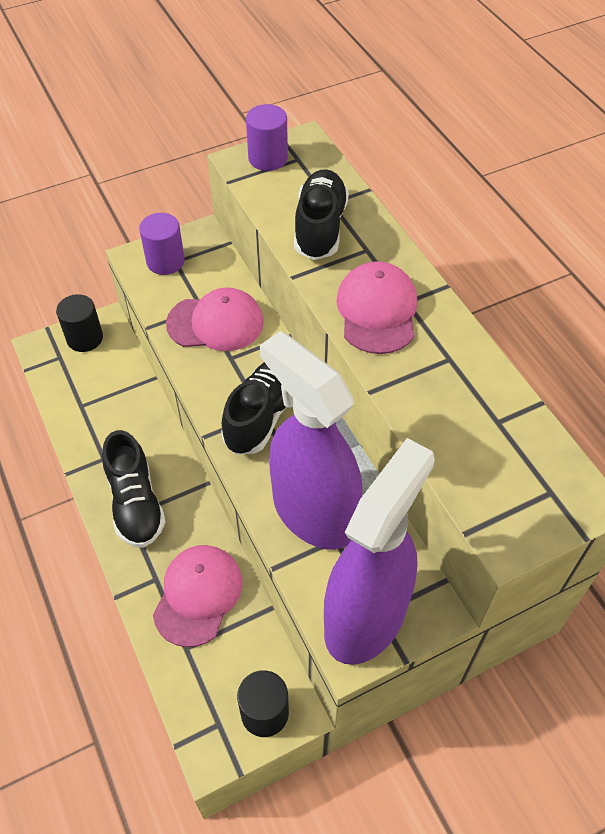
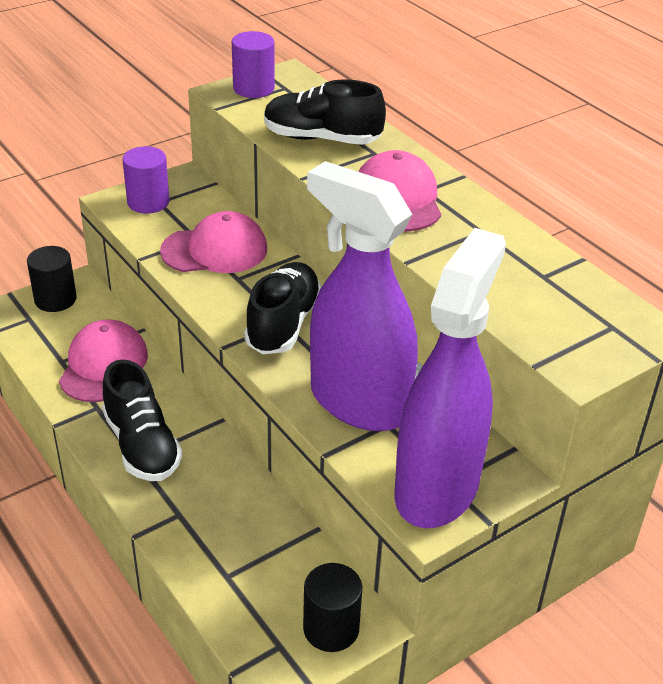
camera: 10 degrees left, 15 degrees down
(198, 595) = (231, 525): pink cap -> pink cap (103, 365)
(320, 228) = (321, 139): black shoe -> black shoe turned 75 degrees counterclockwise

